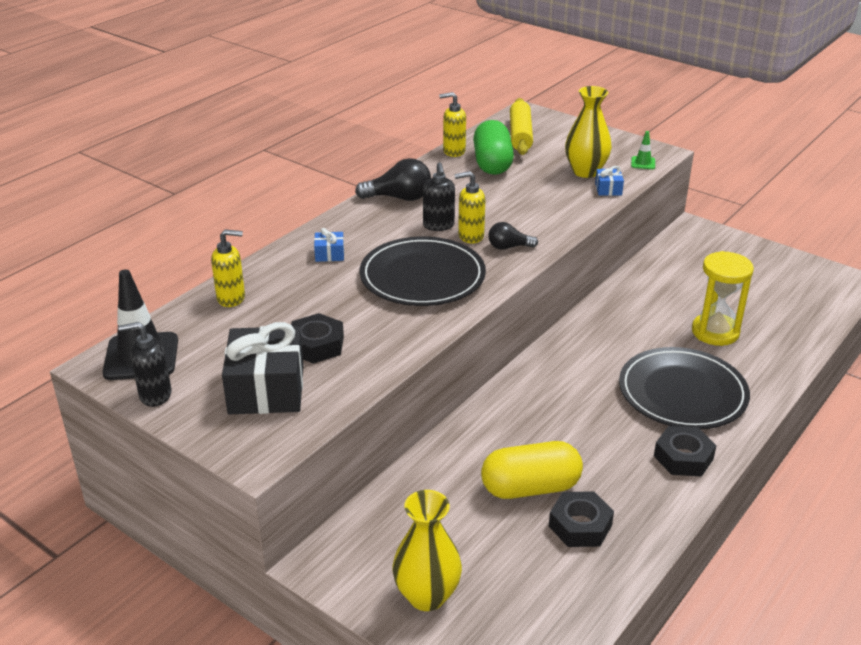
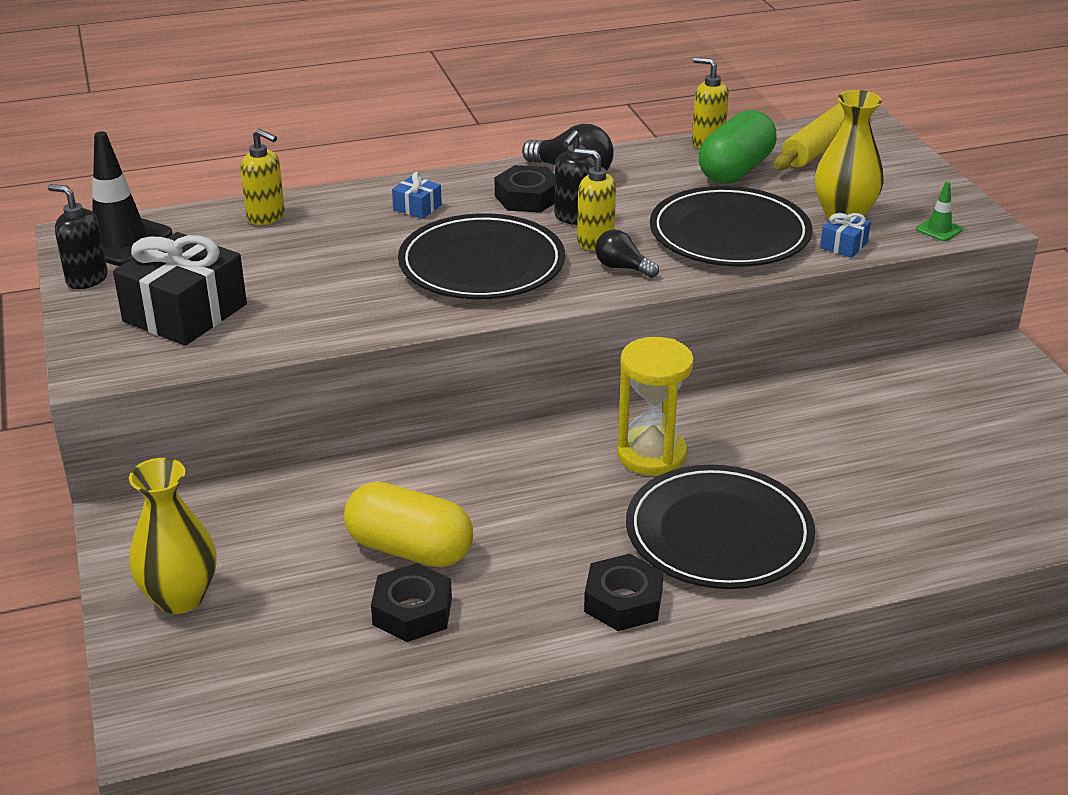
camera: 35 degrees right, 0 degrees up
(316, 345) = (284, 291): black nut -> black nut (527, 198)
(540, 204) = (729, 234): none -> black plate
(715, 332) = (859, 485): yellow hourglass -> yellow hourglass (651, 455)

